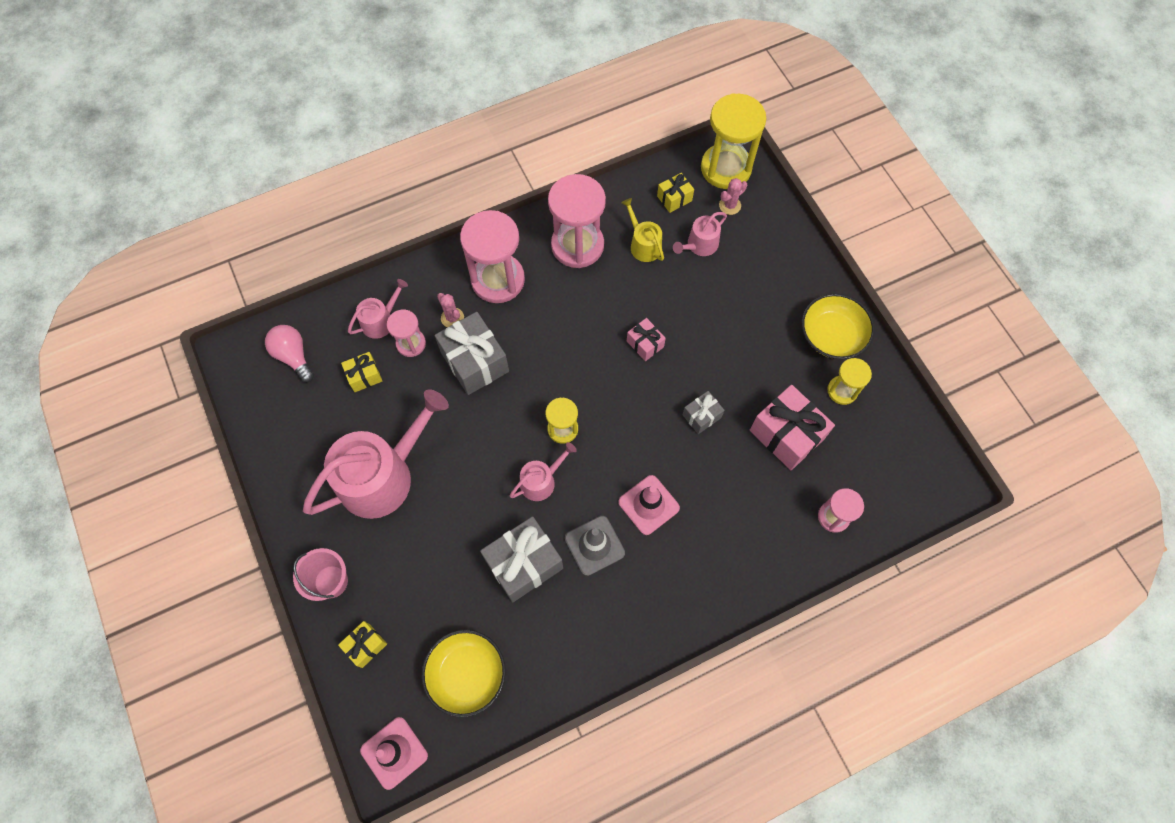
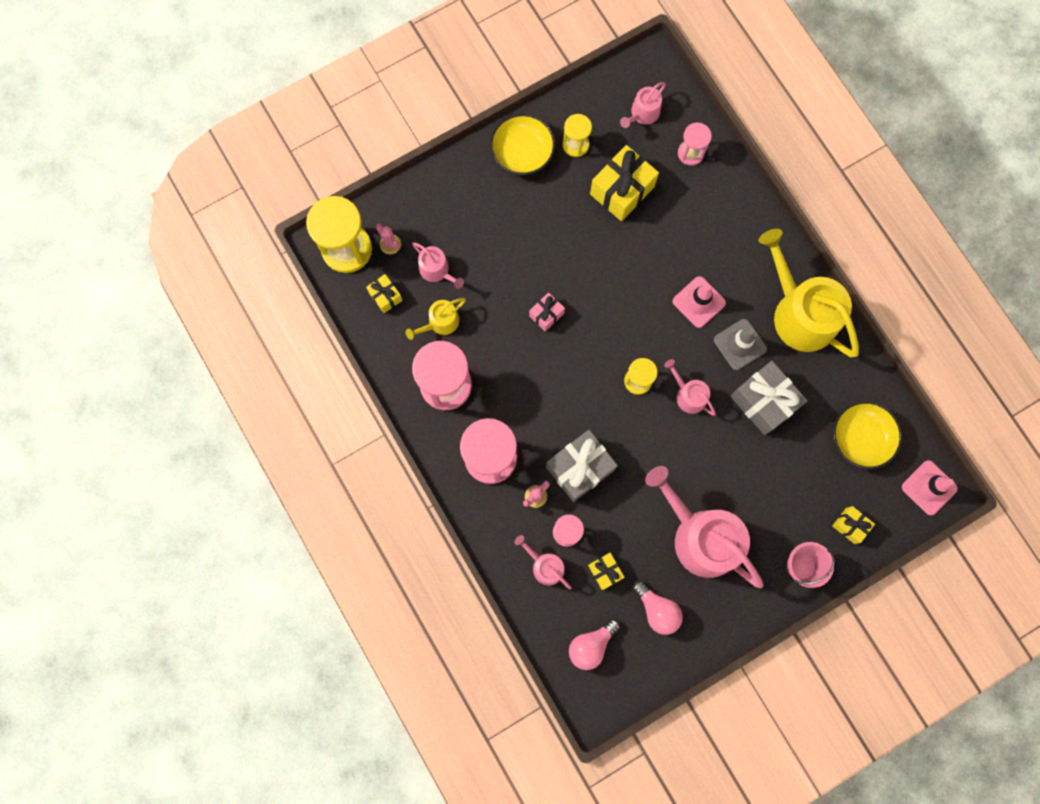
camera: 95 degrees left, 10 degrees up
(315, 423) = (657, 610): none -> pink light bulb
(627, 621) = (799, 313): none -> yellow watering can
(701, 416) = (612, 261): grey gift -> none
(786, 434) = (622, 190): pink gift -> yellow gift
(883, 467) = (643, 113): none -> pink watering can

